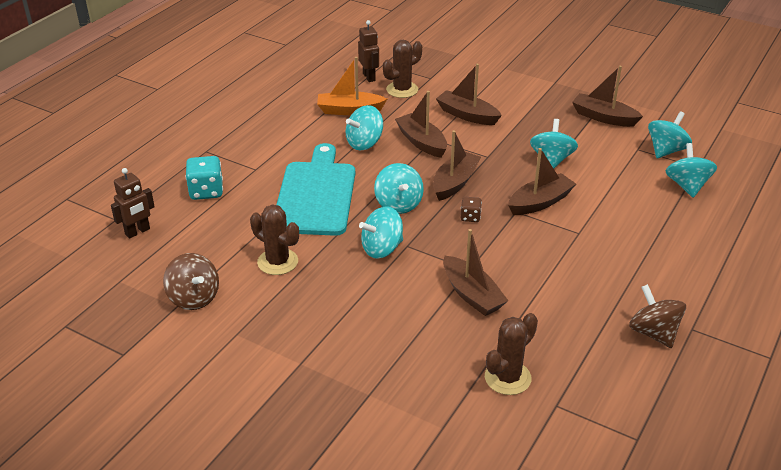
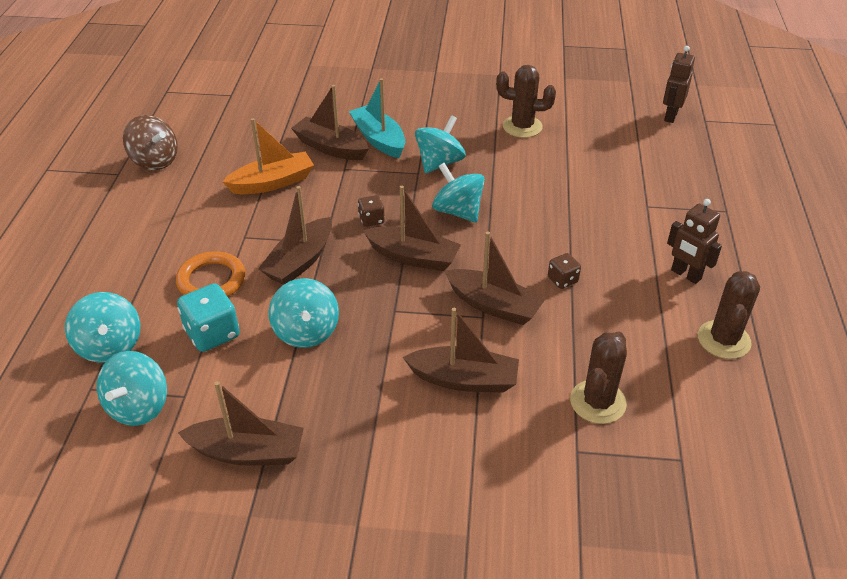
camera: 155 degrees right, 5 degrees up
(194, 298) = (558, 86): brown spinning top -> none
(206, 191) = (663, 167): turquoise dice -> turquoise dice (212, 333)
(316, 195) = (552, 196): turquoise cutting board -> none
(349, 110) = (633, 330): orange boat -> orange boat (272, 183)
(364, 143) = (562, 280): turquoise spinning top -> brown dice
(369, 77) = (672, 414): brown robot -> brown robot (685, 275)
(420, 290) = (379, 139): none -> turquoise boat
(455, 183) = (413, 257): brown boat -> brown boat turned 75 degrees counterclockwise
(507, 378) = (274, 100): brown cactus -> brown cactus (723, 340)
(611, 207) = (211, 280): none -> orange ring

